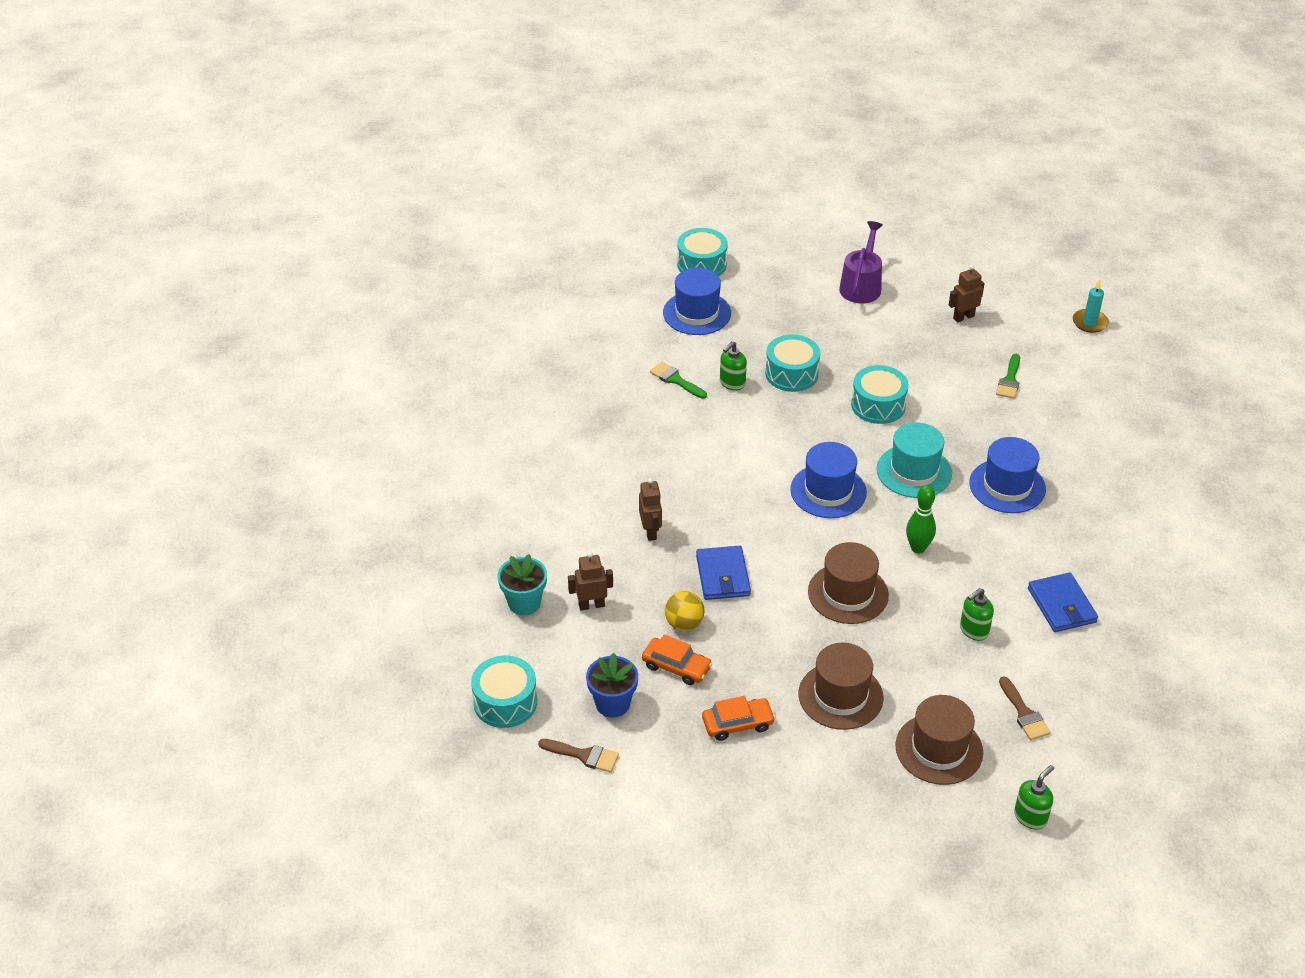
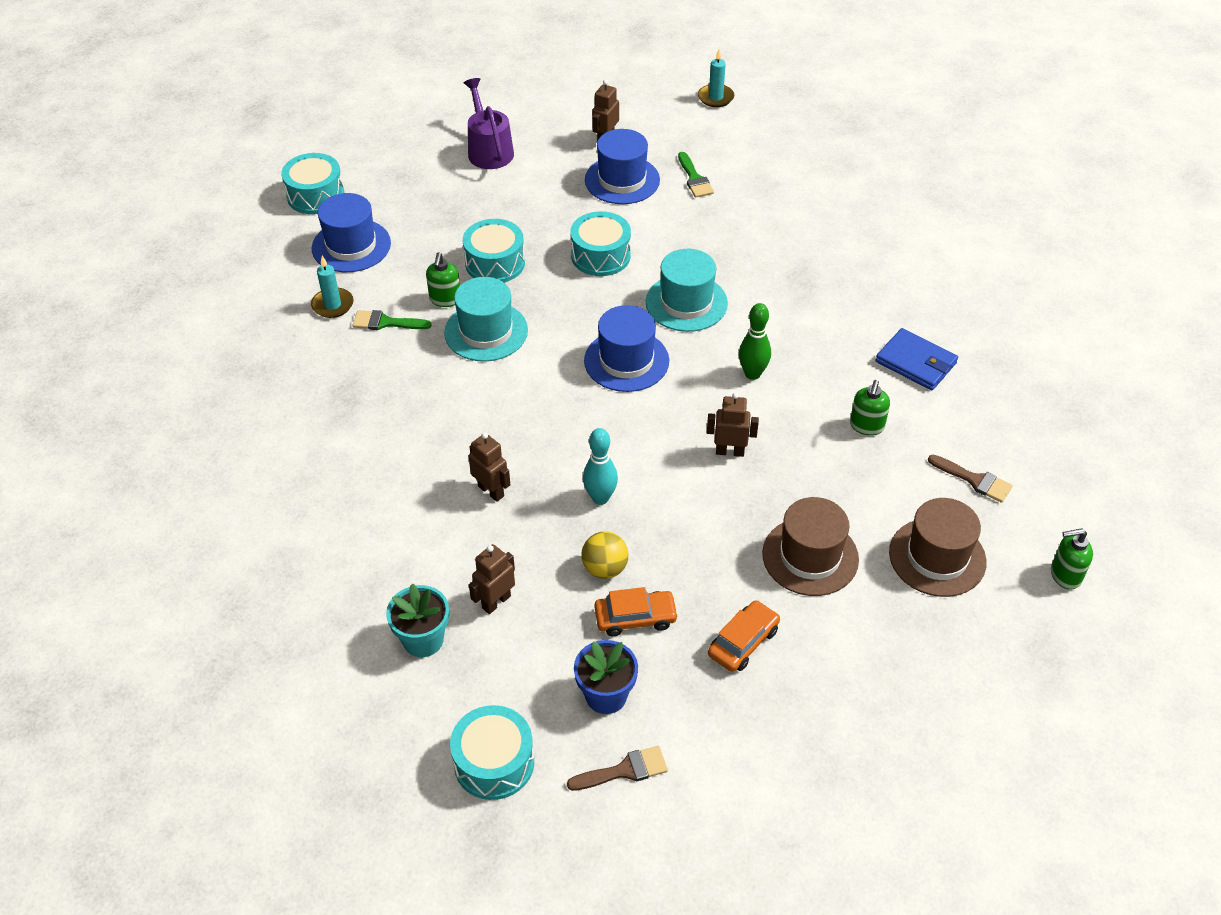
camera: 35 degrees left, 5 degrees up
(649, 350) = (332, 305): none -> turquoise candle
(723, 576) = (600, 498): blue wallet -> turquoise bowling pin
(742, 420) = (486, 331): none -> turquoise hat
(848, 593) = (730, 451): brown hat -> brown robot
(1007, 486) = (777, 276): blue hat -> blue hat (622, 180)
(1030, 817) = (1065, 575): green soap dispenser -> green soap dispenser turned 105 degrees counterclockwise

